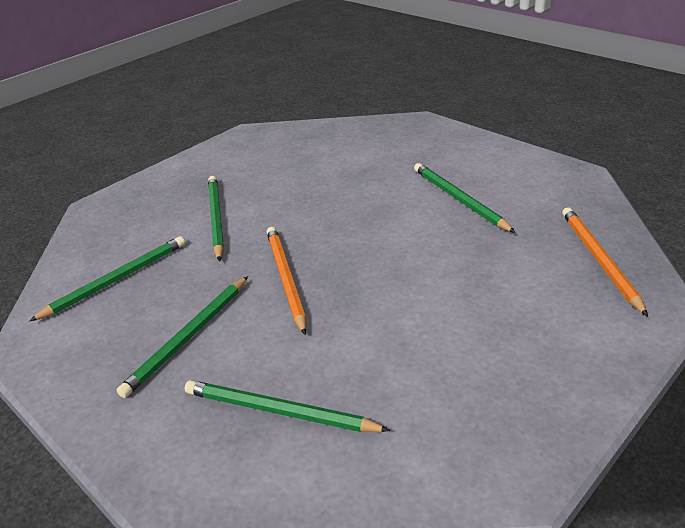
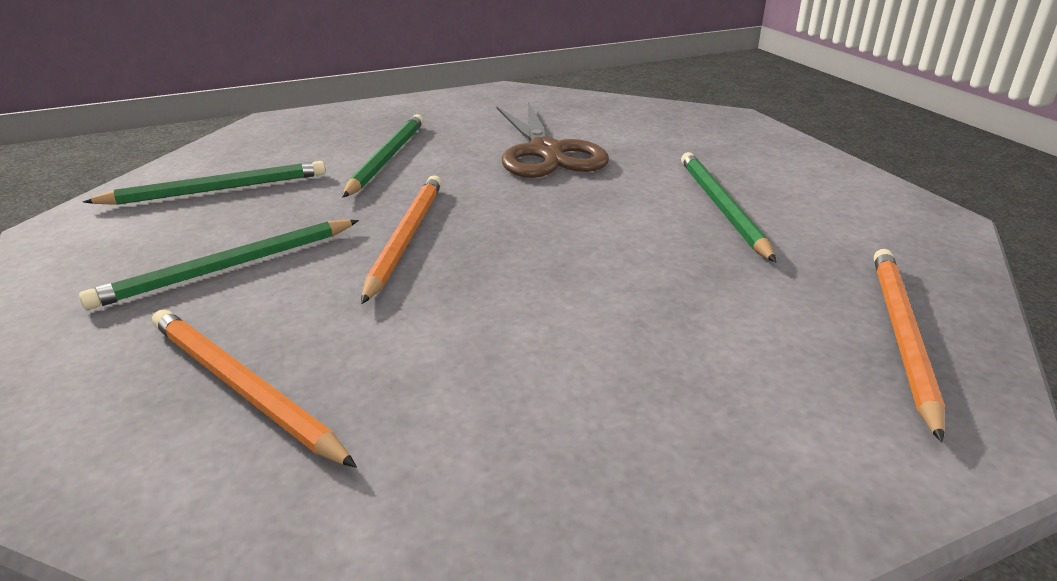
camera: 20 degrees right, 5 degrees down
(280, 411) = (243, 388): green pencil -> orange pencil
(321, 184) = (546, 152): none -> brown scissors

